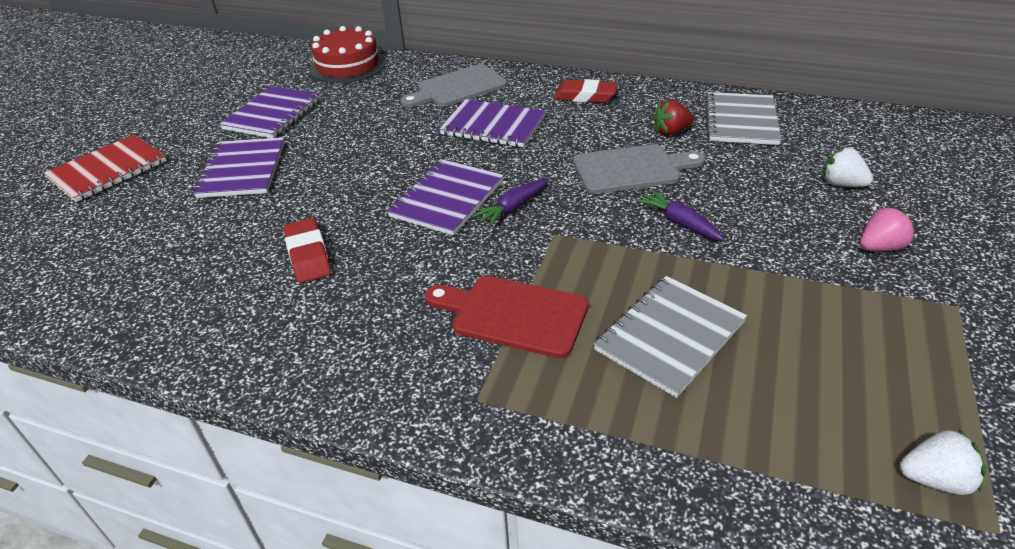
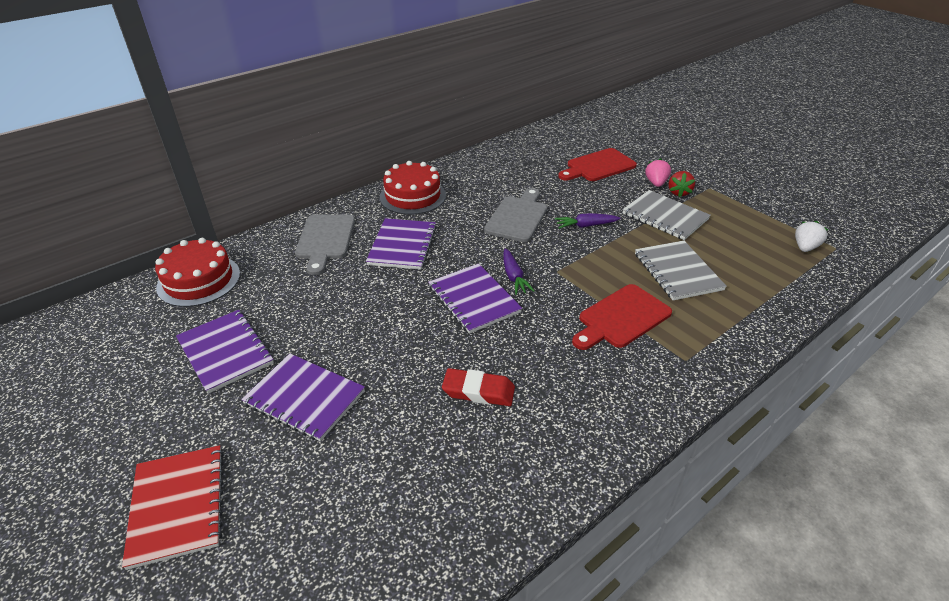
camera: 60 degrees left, 0 degrees up
(493, 126) = (402, 245): purple notebook -> purple notebook turned 45 degrees counterclockwise
(585, 96) = (412, 196): red eraser -> red cake
(671, 132) = (493, 187): red strawberry -> red strawberry (678, 192)
(741, 121) = (509, 162): grey notebook -> grey notebook (665, 216)
(841, 184) = (598, 166): white strawberry -> red cutting board

